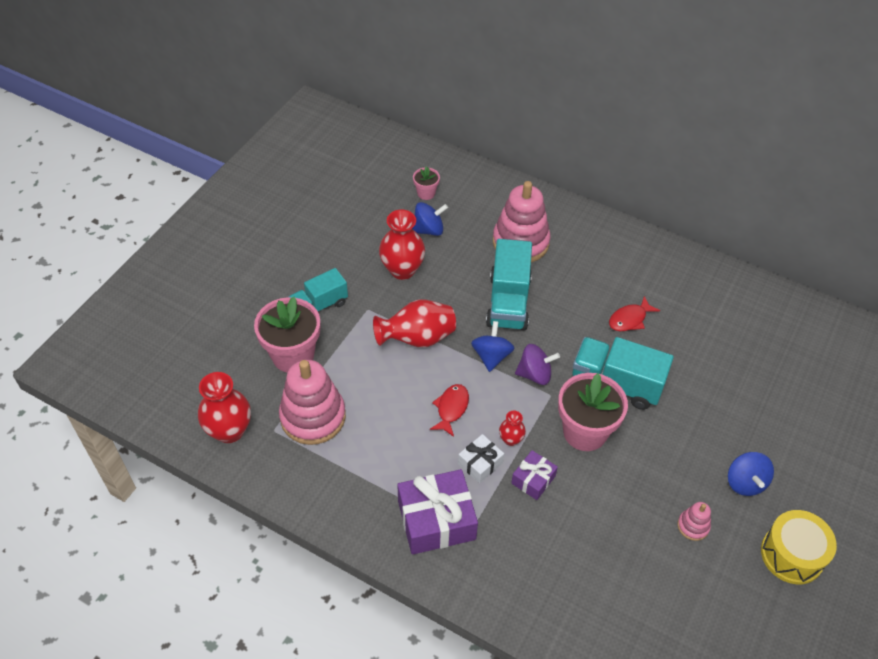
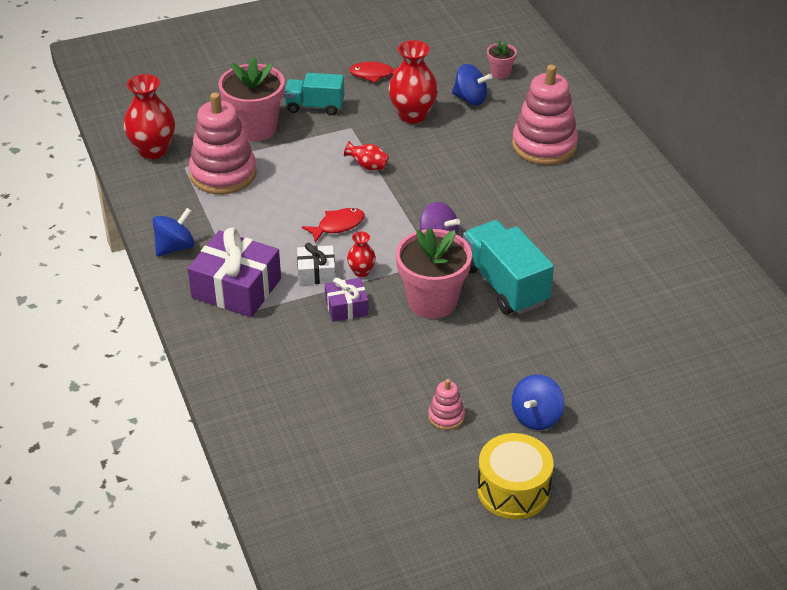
camera: 40 degrees right, 10 degrees down
(417, 338) = (368, 166): red vase -> red vase, size x0.51
(491, 356) = (416, 209): blue spinning top -> blue spinning top (175, 247)
(508, 302) = (478, 181): turquoise truck -> none
(629, 319) = (578, 248): red fish -> red fish (375, 75)

